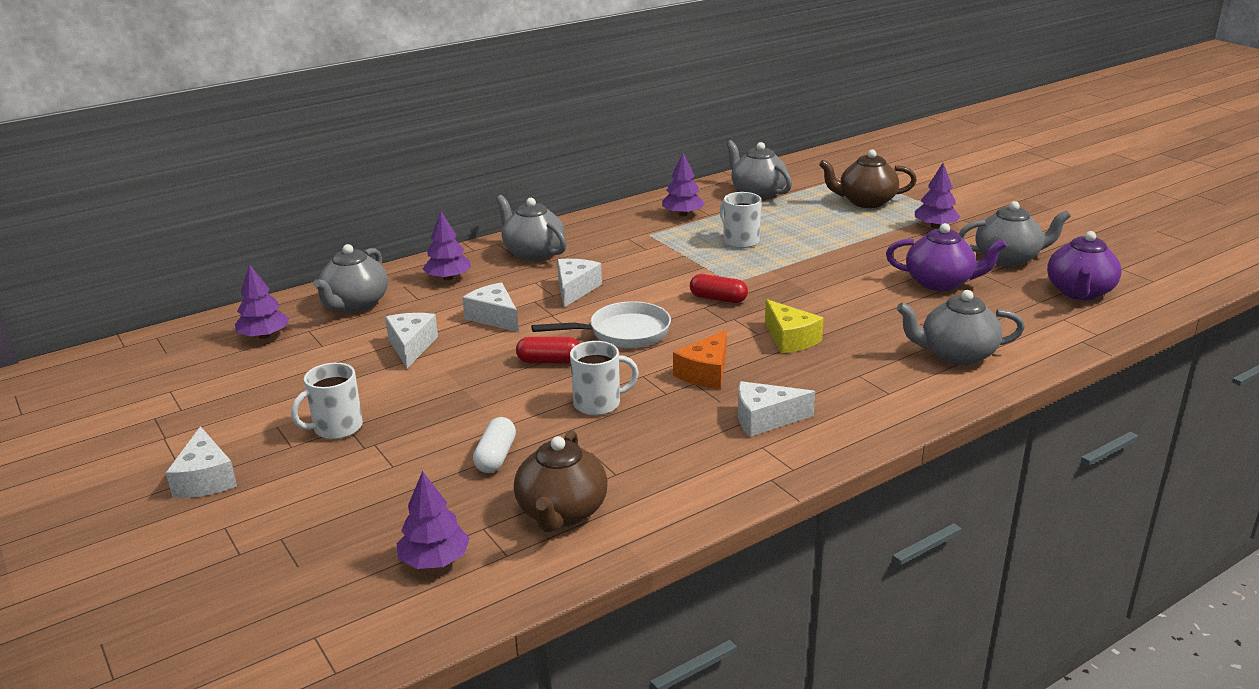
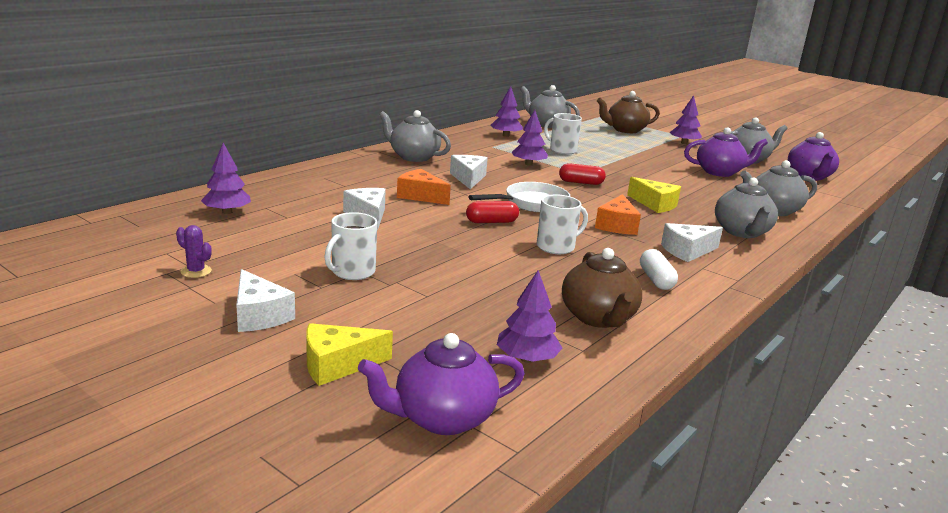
camera: 20 degrees left, 5 degrees down
(182, 417) = (196, 271): none -> purple cactus
(238, 548) = (337, 365): none -> yellow cheese
(291, 623) = (441, 418): none -> purple teapot
(355, 304) = (293, 190): grey teapot -> grey teapot (742, 232)
(448, 278) = (358, 172): purple tree -> purple tree (528, 164)
(494, 317) = (420, 196): white cheese -> orange cheese
(496, 457) = (509, 284): white capsule -> white capsule (656, 280)

